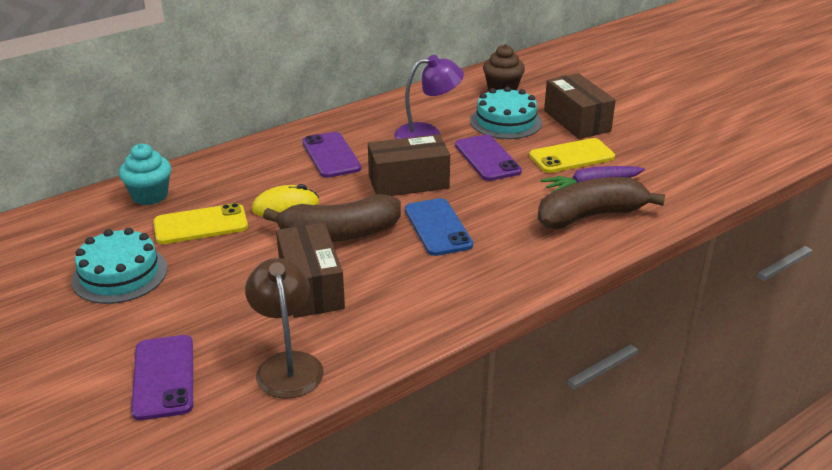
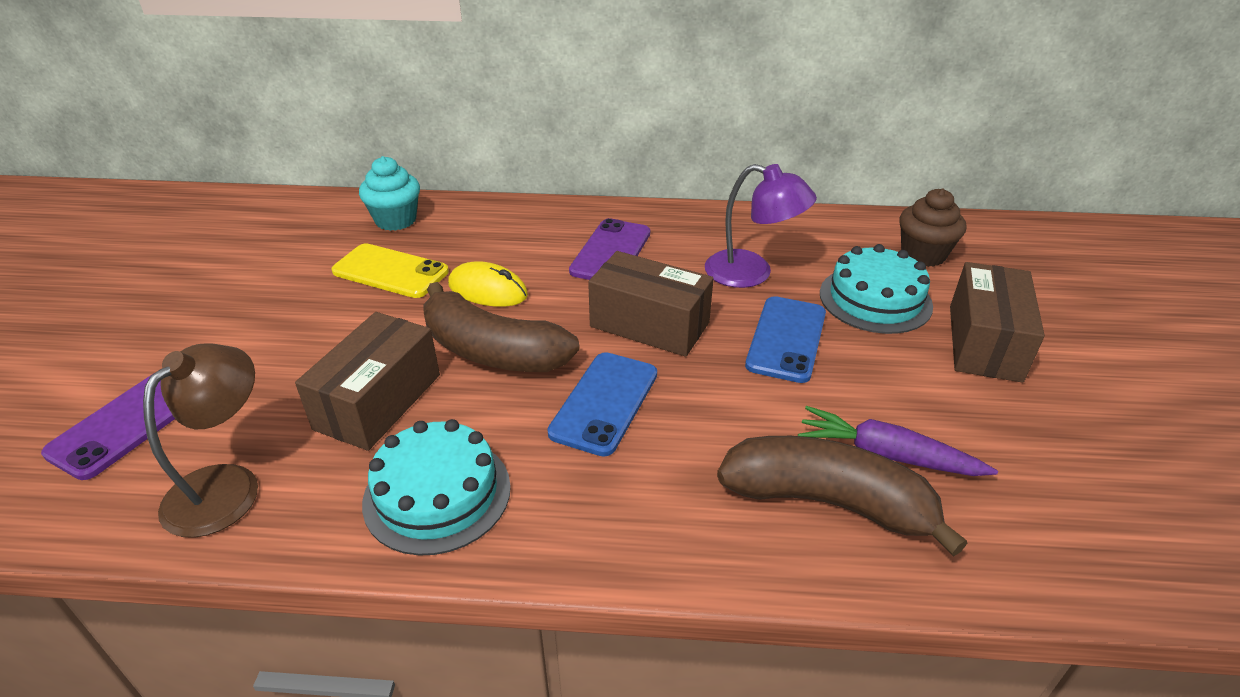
camera: 40 degrees right, 5 degrees up
(120, 274) = (261, 289): turquoise cake -> turquoise cake (437, 494)
(487, 158) = (786, 339): purple phone -> blue phone
(571, 156) = (911, 393): yellow phone -> none

